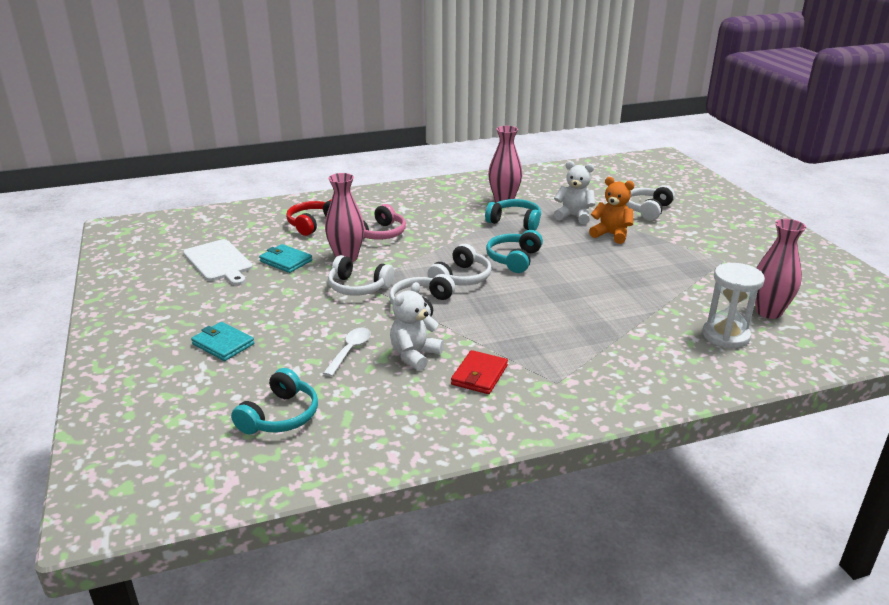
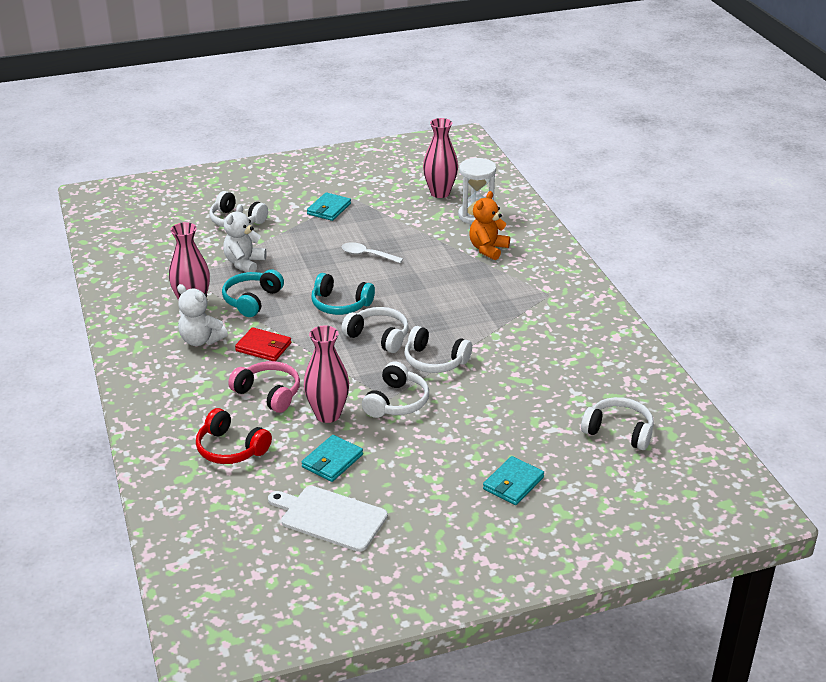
camera: 90 degrees left, 5 degrees up
(219, 262) = (330, 517): white cutting board -> white cutting board turned 120 degrees counterclockwise
(280, 416) = (619, 431): turquoise headphones -> white headphones
(350, 351) = (516, 400): white spoon -> white spoon (367, 255)
(414, 355) = (519, 363): white teddy bear -> white teddy bear (201, 340)
(479, 375) = (544, 330): red wallet -> red wallet (263, 347)
(611, 235) = (292, 246): orange teddy bear -> orange teddy bear (488, 249)
(692, 249) = (329, 209): none -> turquoise wallet

